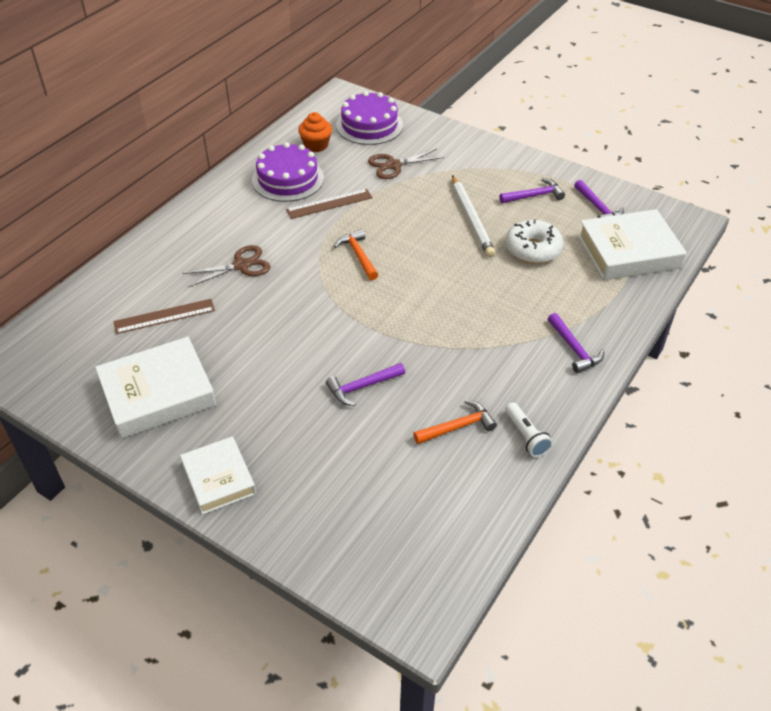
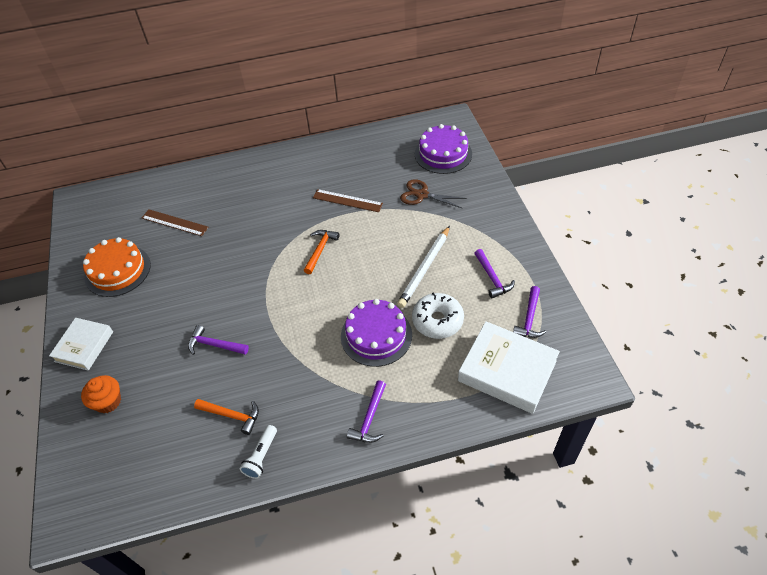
camera: 45 degrees right, 5 degrees up
(158, 393) = (117, 270): white book -> orange cake
(241, 265) = (249, 214): brown scissors -> none
(288, 179) = (344, 167): purple cake -> purple cake (376, 335)
(316, 145) = (390, 151): orange cupcake -> orange cupcake (108, 401)
(534, 196) = (492, 278): purple hammer -> purple hammer turned 45 degrees clockwise

